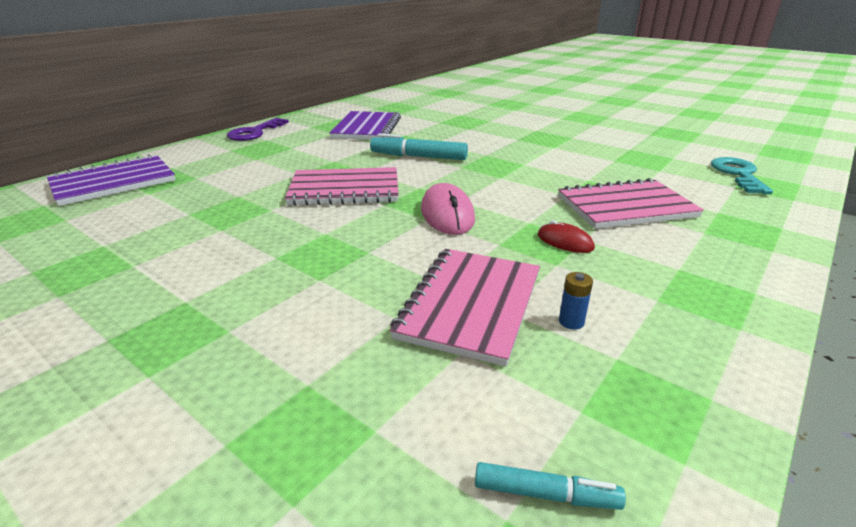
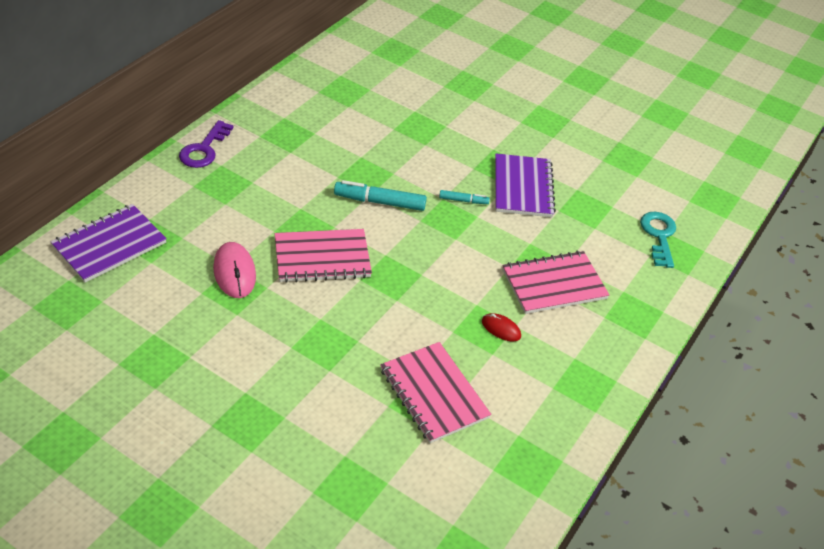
camera: 10 degrees left, 15 degrees up
(367, 128) = (319, 141): purple notebook -> purple notebook (523, 187)
(447, 214) = (412, 294): pink mouse -> pink mouse (234, 272)
(470, 305) = (433, 393): pink notebook -> pink notebook turned 45 degrees counterclockwise
(545, 494) = (471, 513): turquoise marker -> turquoise marker (463, 201)
(571, 322) = (496, 407): blue battery -> none

